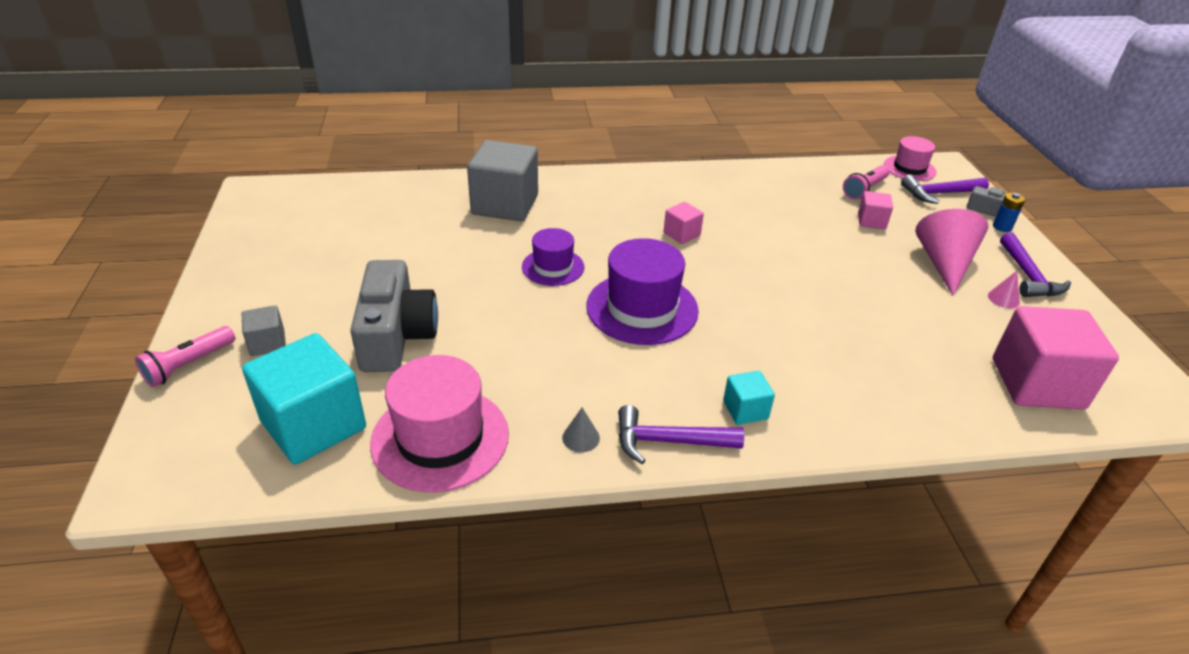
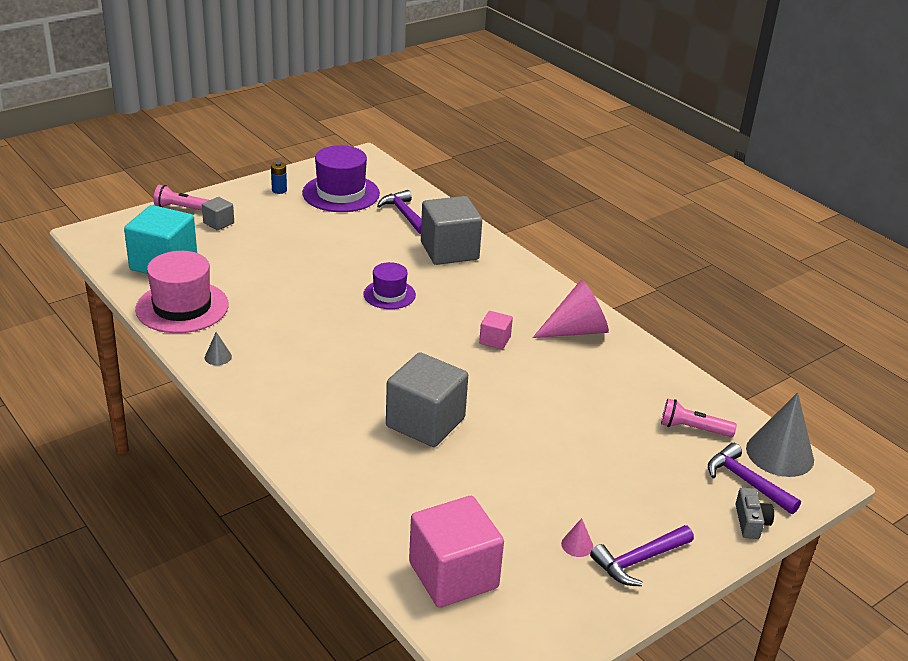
camera: 60 degrees right, 5 degrees down
(396, 335) = (260, 261): grey camera -> none
(642, 308) = (375, 346): purple hat -> purple hat (341, 193)
(669, 441) = (239, 392): purple hammer -> purple hammer (404, 214)
(745, 410) = (295, 419): turquoise cube -> none
(794, 320) = (425, 422): none -> grey cube
(871, 221) = (634, 442): pink cube -> none
(909, 168) = (780, 454): pink hat -> grey cone
(944, 263) = (603, 499): pink cone -> pink cone (576, 330)
(1002, 227) = (723, 535): blue battery -> blue battery (279, 190)

